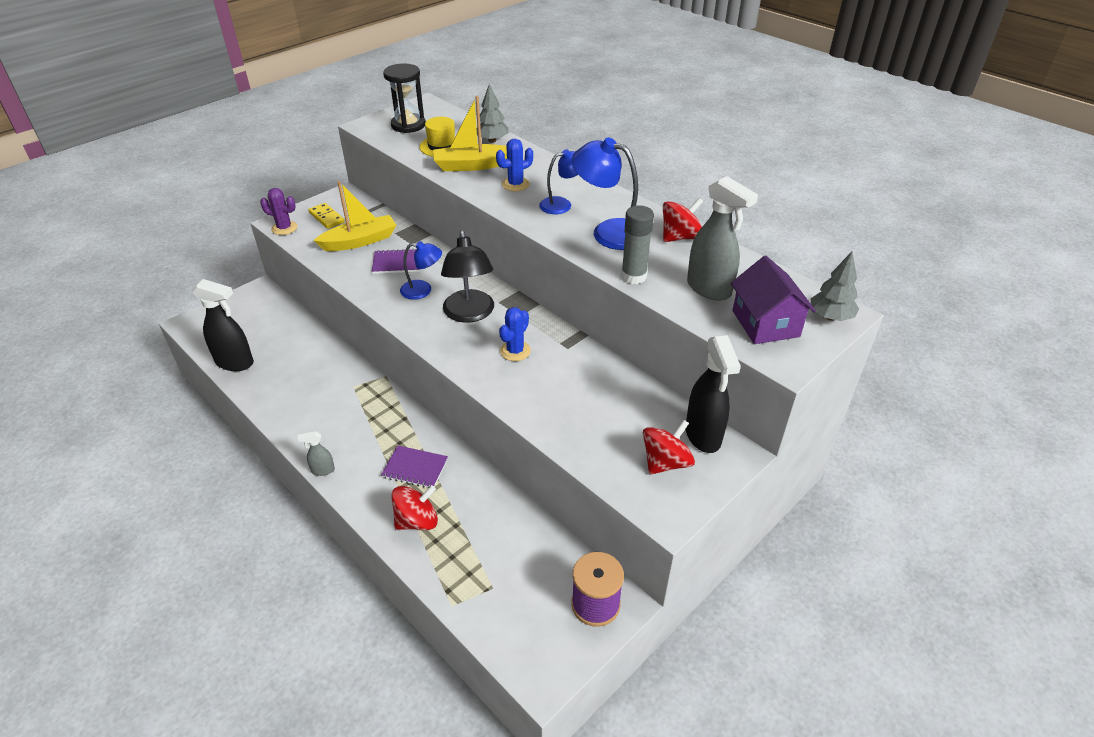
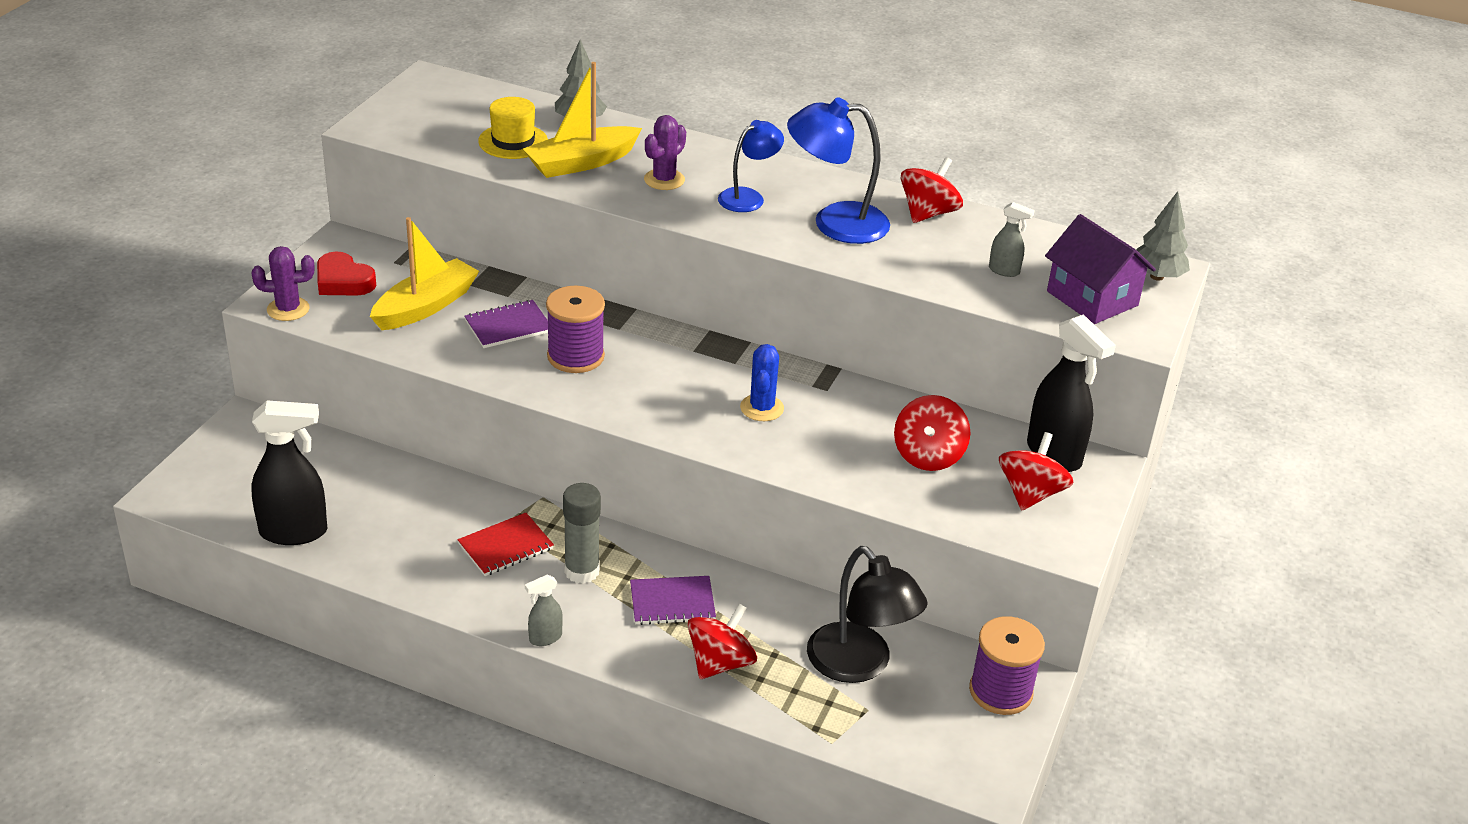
camera: 25 degrees left, 5 degrees down
(327, 217) = (343, 281): yellow domino -> red heart
(342, 402) = (505, 546): none -> red notebook
(408, 125) = (434, 116): black hourglass -> none
(423, 290) = (575, 356): blue lamp -> purple spool
(469, 314) = (666, 374): black lamp -> black lamp (859, 665)
(515, 184) = (664, 180): blue cactus -> purple cactus
(607, 413) = (928, 455): none -> red spinning top
(633, 276) = (906, 273): grey glue stick -> grey glue stick (582, 571)
(709, 289) = (1004, 271): grey spray bottle -> grey spray bottle, size x0.49

